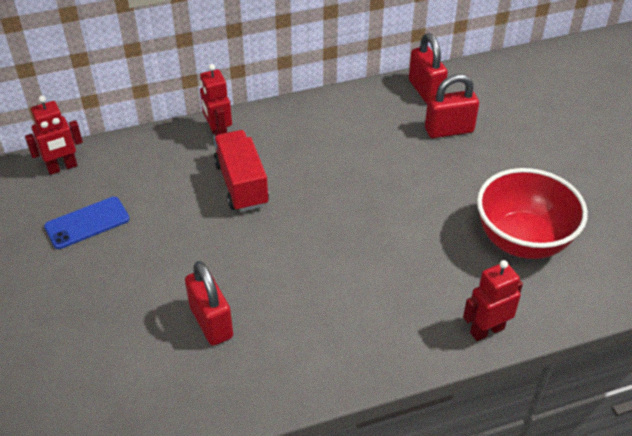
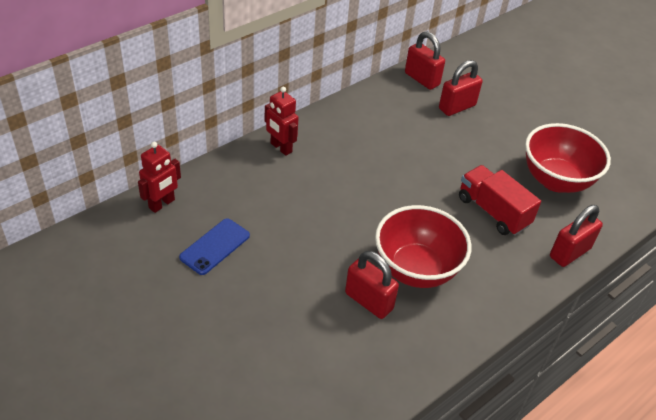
camera: 25 degrees left, 0 degrees up
(241, 184) = (324, 184): red truck -> red truck (493, 211)
(286, 302) = (416, 270): none -> red bowl
(486, 330) = (569, 253): red robot -> red padlock

